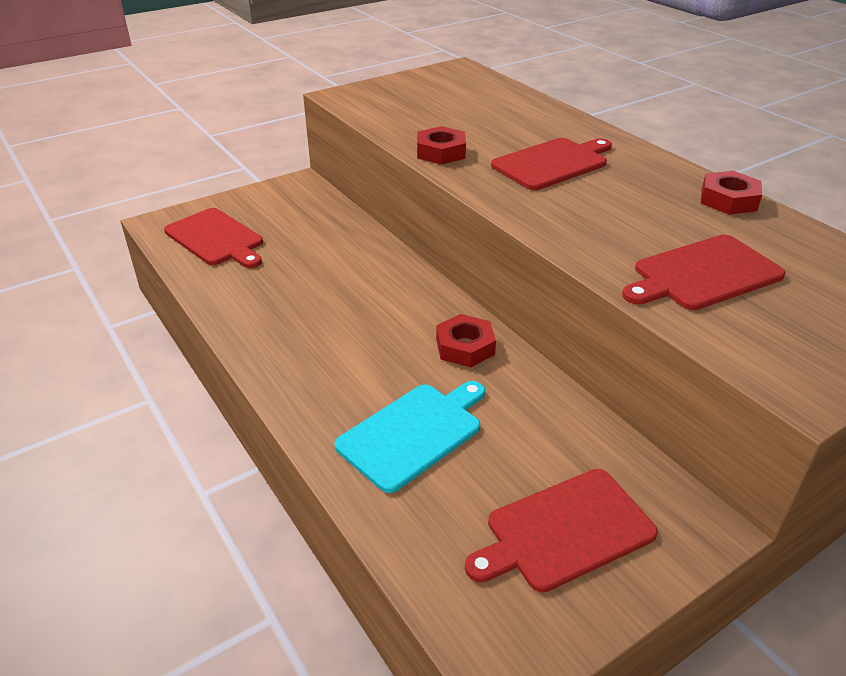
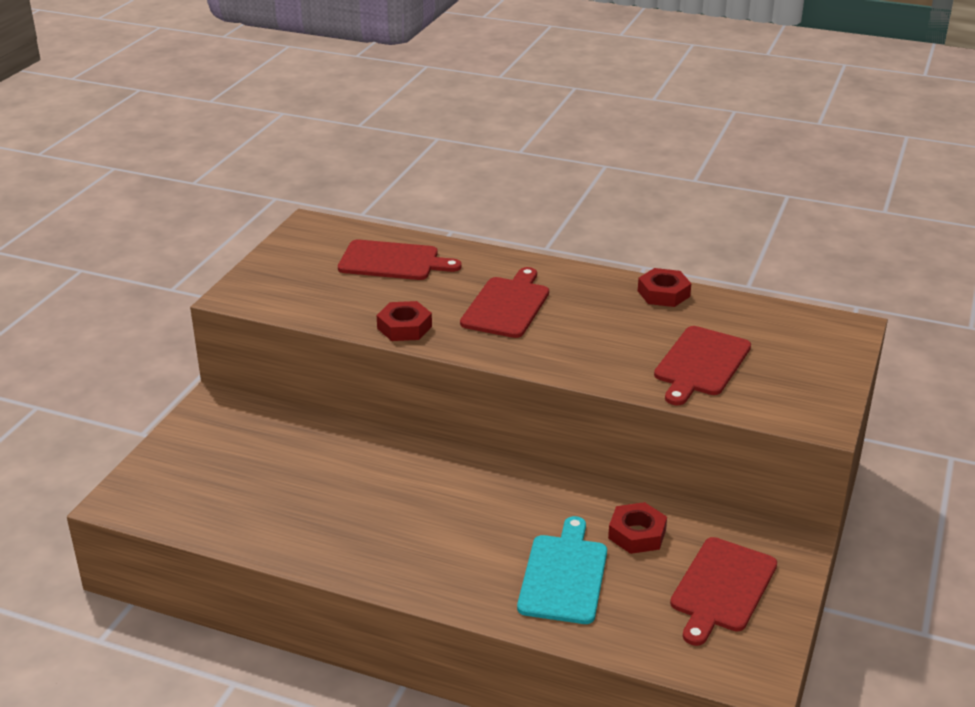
camera: 35 degrees left, 5 degrees down
(216, 238) = (201, 493): red cutting board -> red cutting board (393, 261)
(465, 347) = (533, 494): red nut -> red nut (637, 534)

